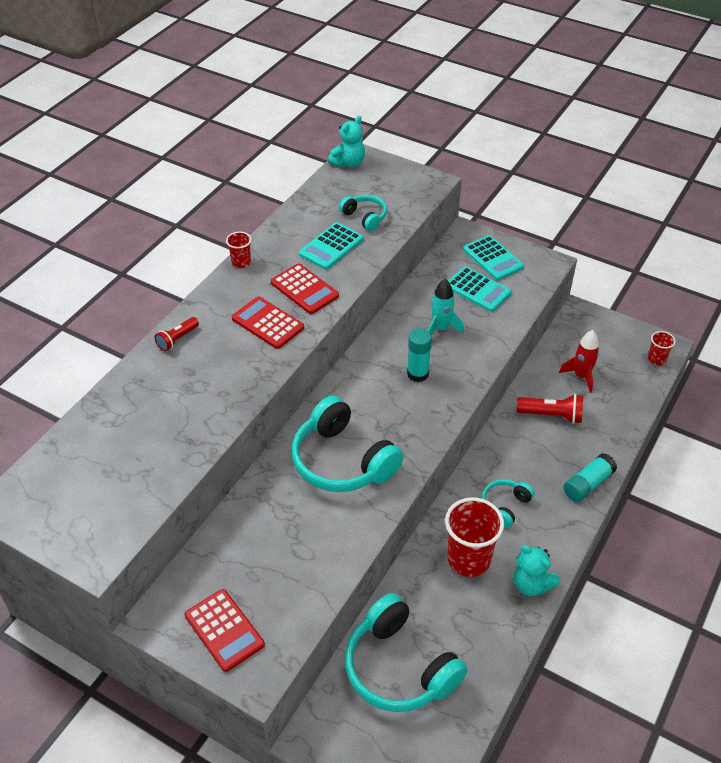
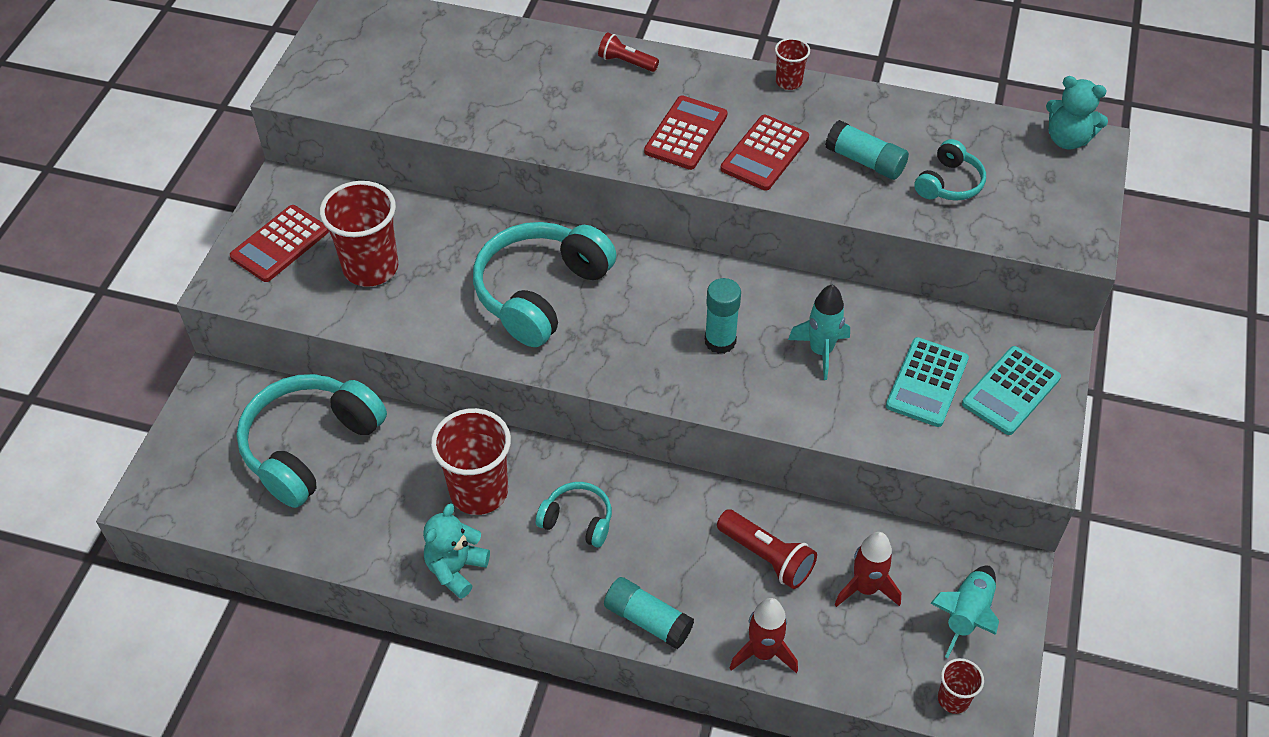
camera: 75 degrees right, 5 degrees up
(277, 566) = (371, 268): none -> red cup
(331, 247) = (865, 161): turquoise calculator -> turquoise glue stick
(551, 415) = (766, 557): red flashlight -> red flashlight turned 45 degrees counterclockwise
(605, 339) = (966, 615): none -> turquoise rocket
(618, 433) = (763, 653): none -> red rocket

